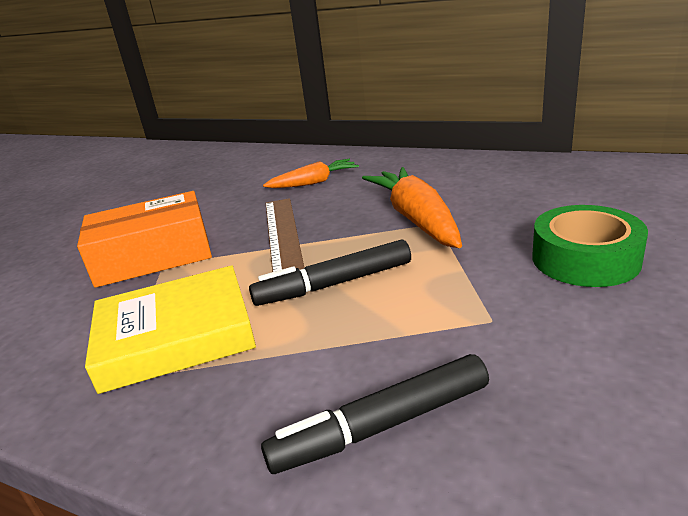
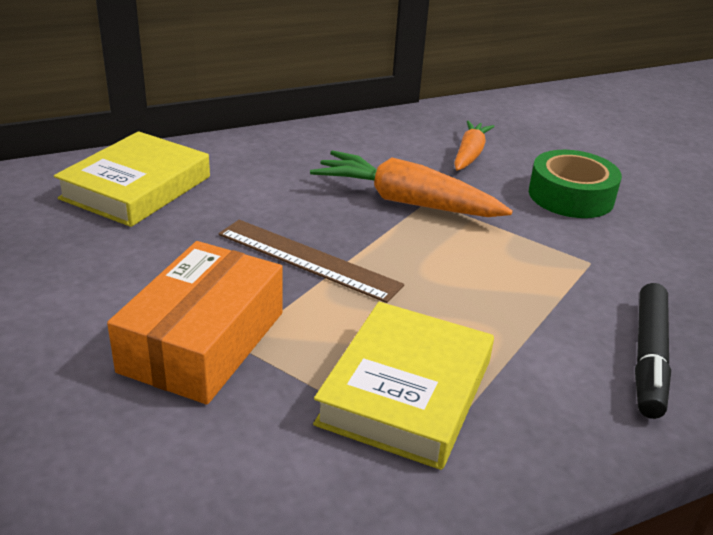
camera: 55 degrees left, 5 degrees up
(276, 168) = (136, 187): none -> yellow book
(314, 182) = (227, 193): orange carrot -> orange carrot (470, 154)
(334, 284) = (448, 284): black marker -> none

